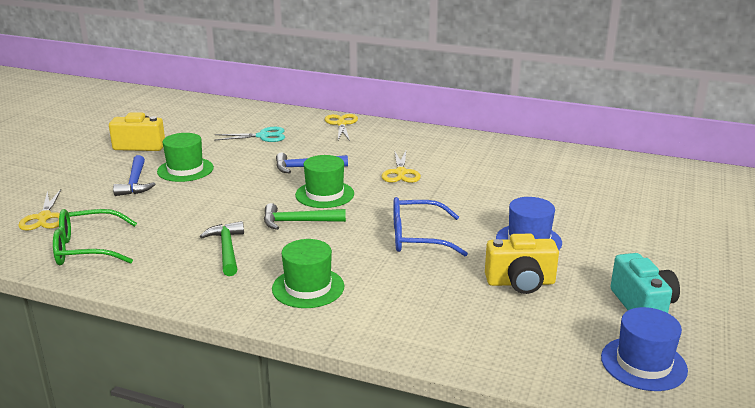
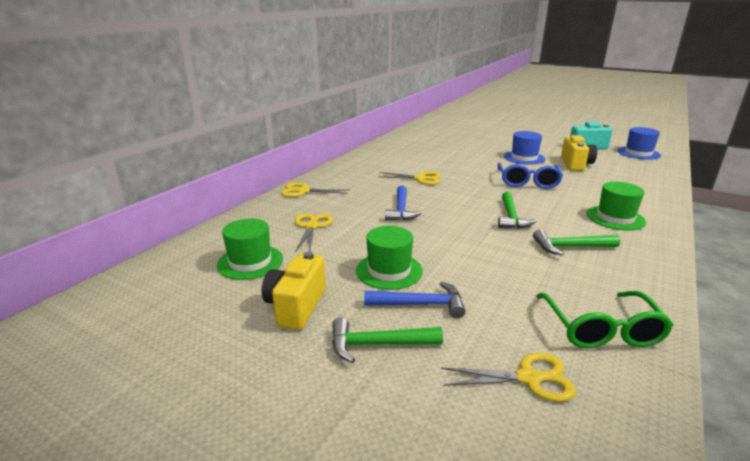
camera: 80 degrees left, 0 degrees up
(93, 172) = (377, 344): none -> green hammer
(263, 136) = (312, 226): turquoise scissors -> yellow scissors
(324, 194) = (458, 205): green hat -> green hat (250, 262)

